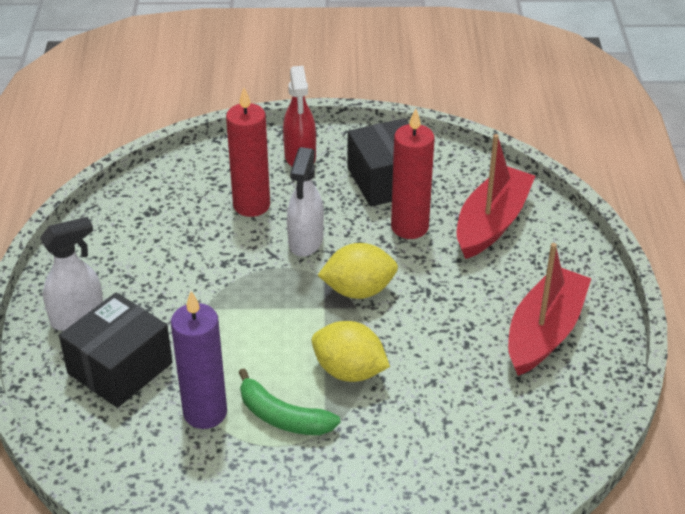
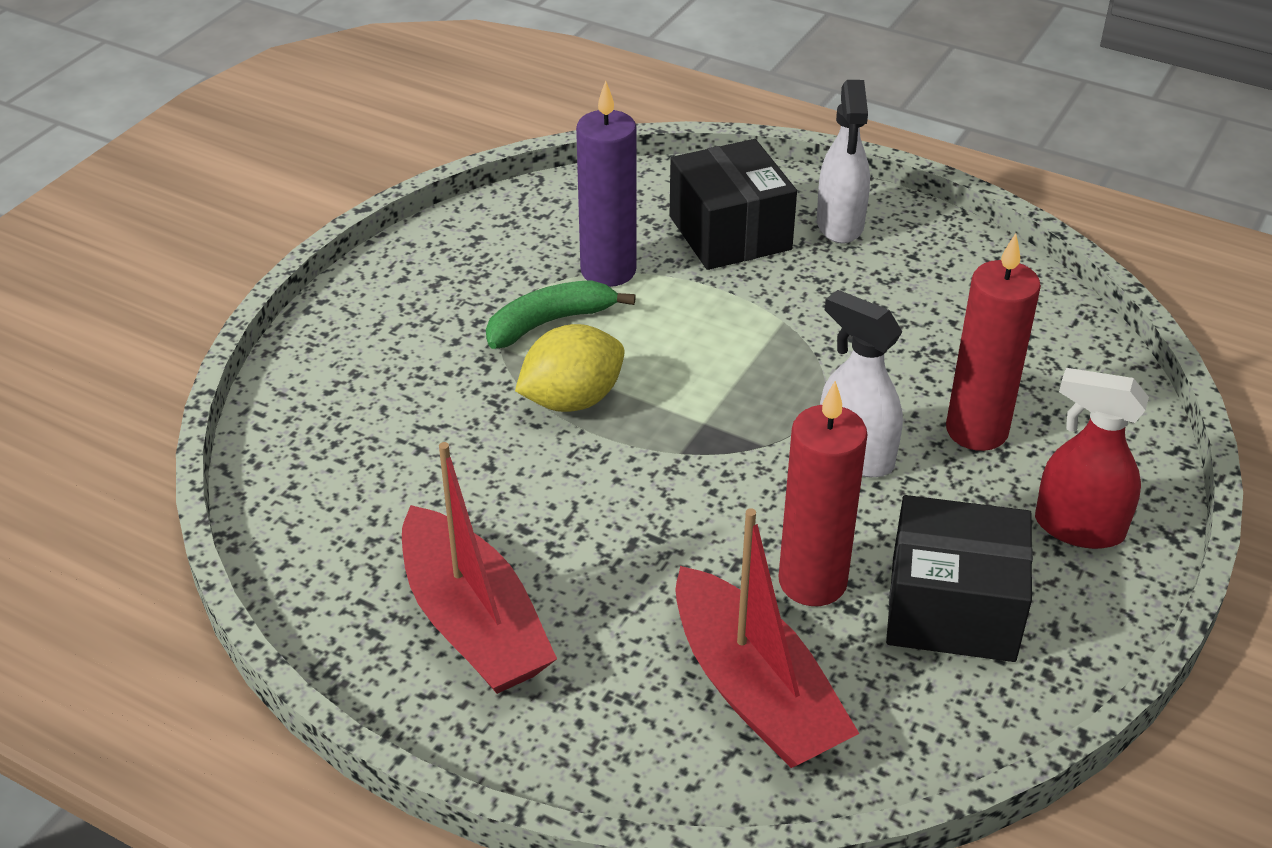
camera: 120 degrees right, 0 degrees up
(358, 290) = (711, 467): yellow lemon -> none

